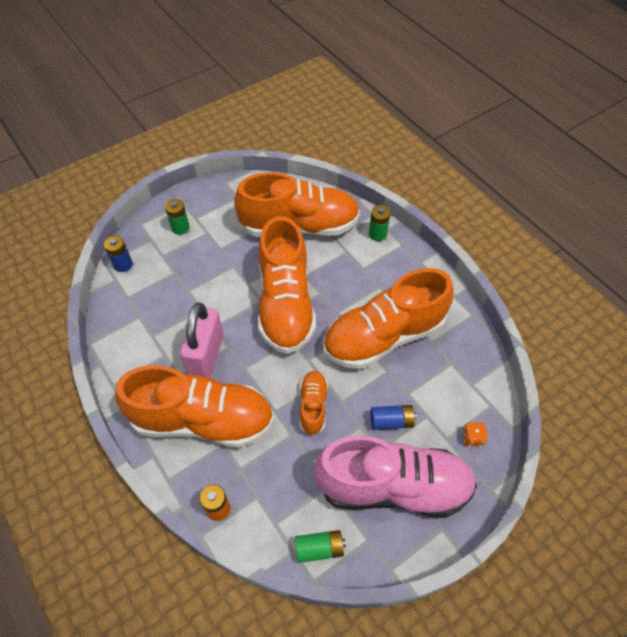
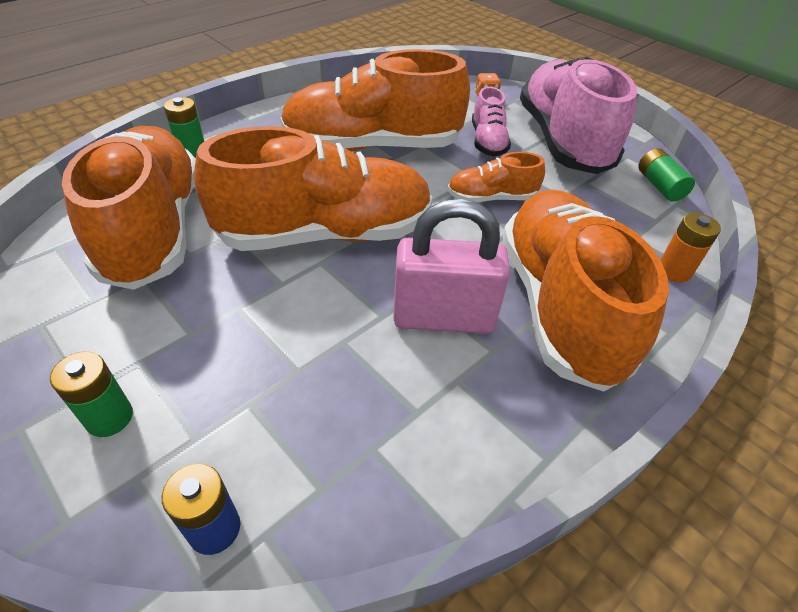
camera: 100 degrees left, 10 degrees down
(384, 336) = (372, 146): orange shoe -> orange shoe turned 120 degrees clockwise
(391, 421) = (487, 141): blue battery -> pink shoe

